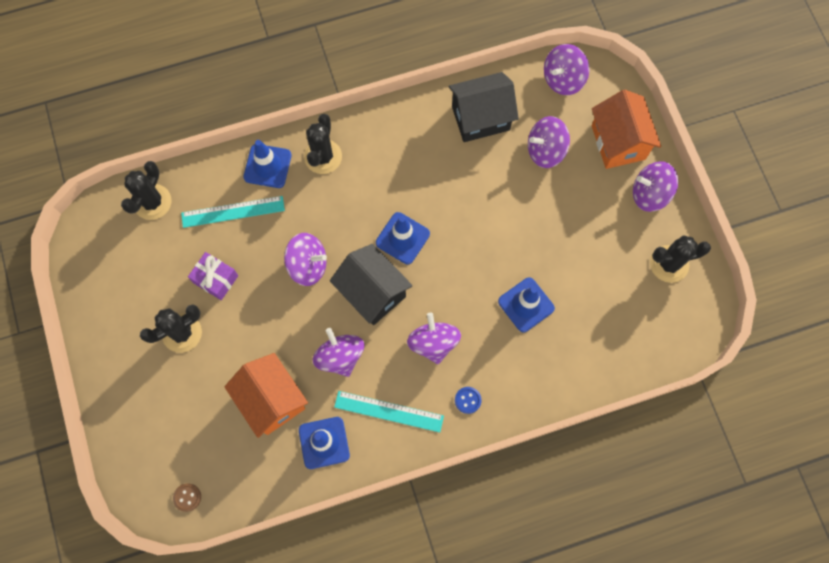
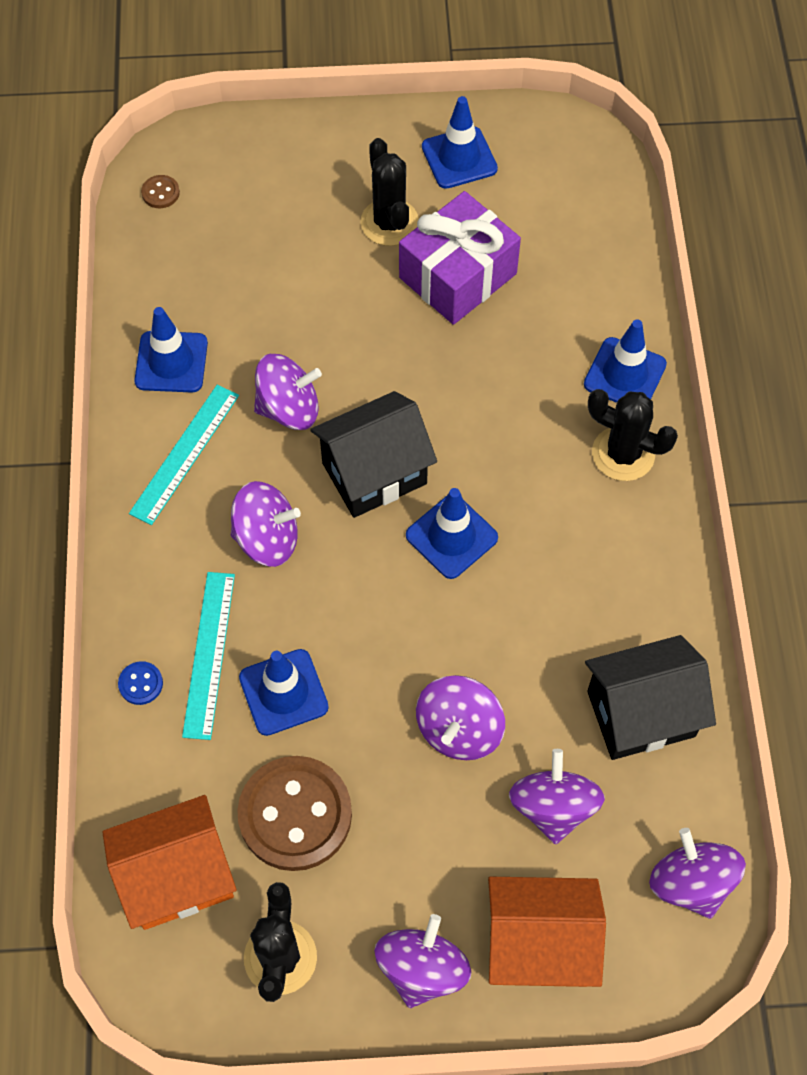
camera: 105 degrees right, 10 degrees down
(118, 301) = (459, 158): none -> blue traffic cone
(152, 202) = (601, 219): black cactus -> none
(216, 279) = (457, 275): purple gift -> purple gift, size x1.72
(233, 212) = (559, 315): turquoise ruler -> turquoise ruler (209, 654)
(272, 400) = (255, 311): orange house -> orange house (177, 876)
(308, 265) = (445, 396): purple spinning top -> purple spinning top (459, 729)
(468, 400) = (162, 564): blue button -> blue button (141, 684)
(480, 118) = (641, 714): black house -> black house turned 75 degrees clockwise
(592, 278) = (295, 814): none -> brown button

